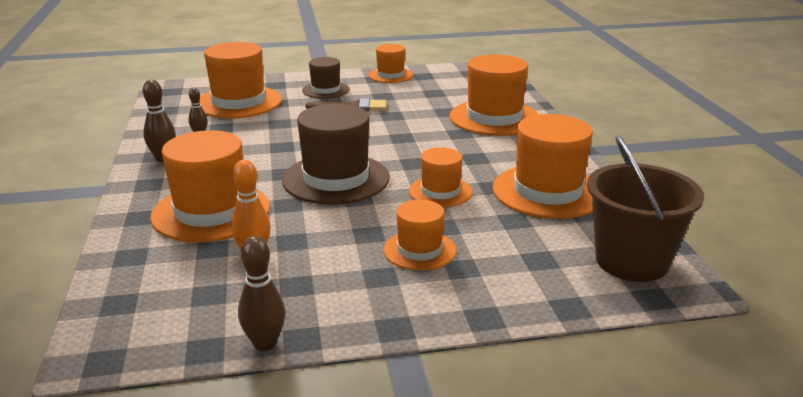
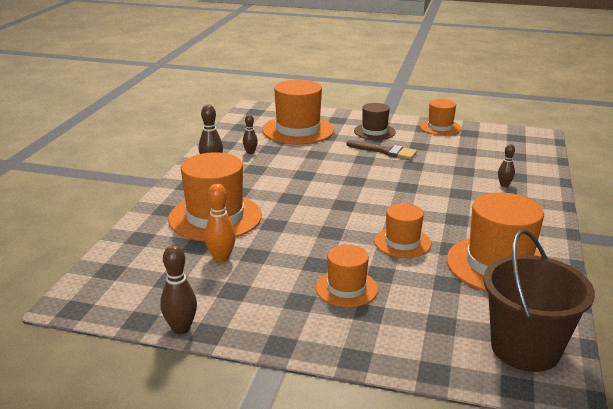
camera: 25 degrees right, 0 degrees up
(336, 179) = (325, 211): brown hat -> none
(494, 118) = (504, 185): orange hat -> brown bowling pin

